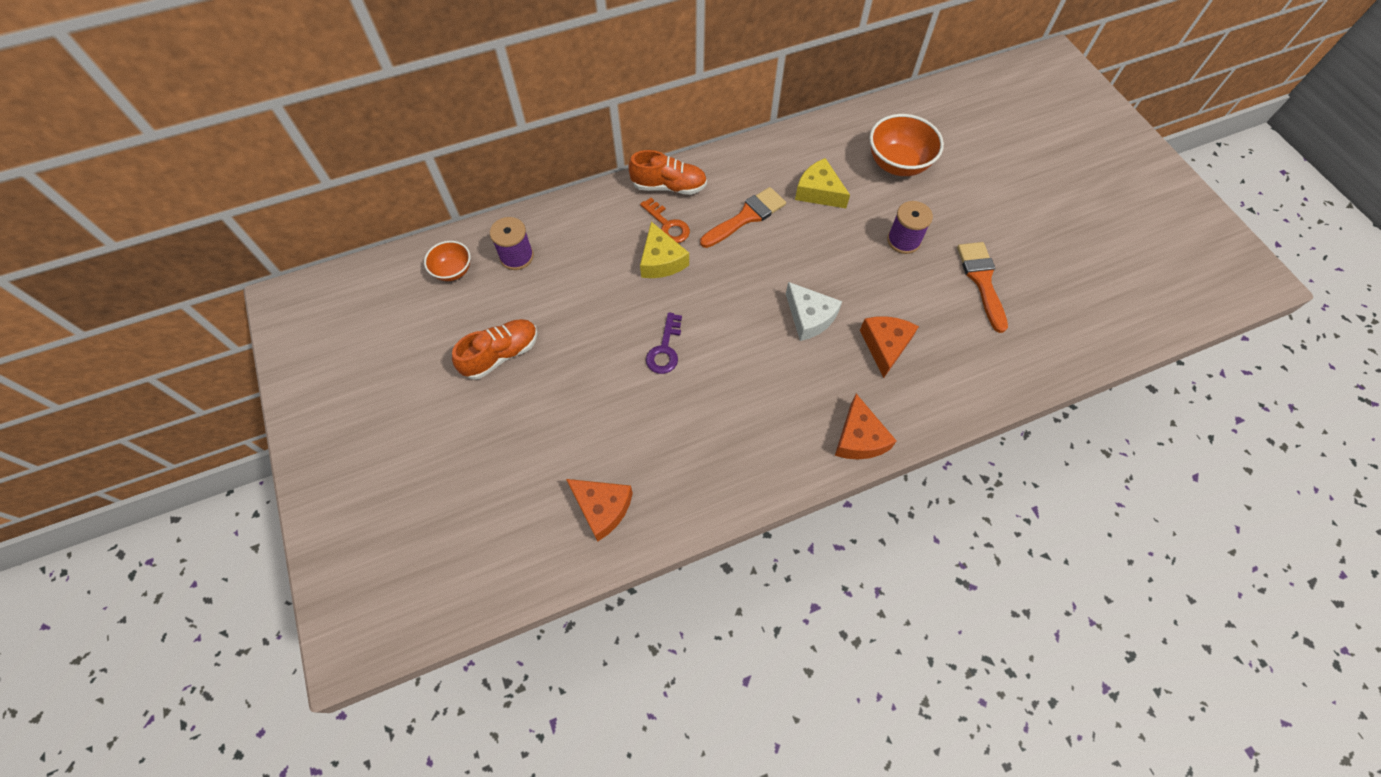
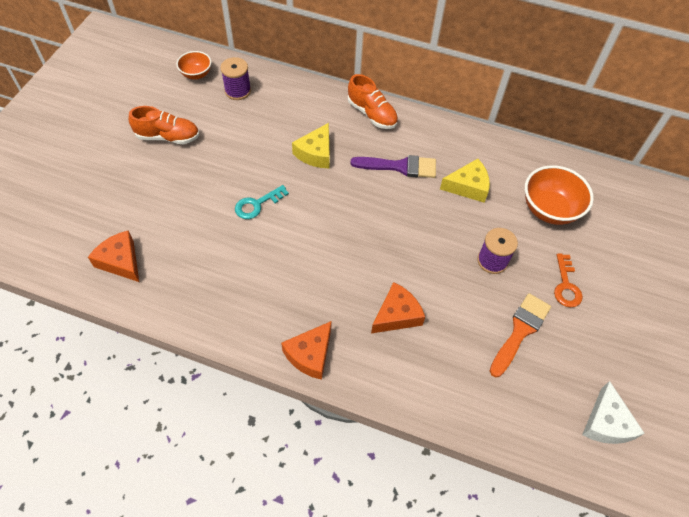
camera: 40 degrees right, 5 degrees down
(602, 508) = (120, 261): orange cheese -> orange cheese turned 150 degrees clockwise
(665, 349) = (257, 204): purple key -> turquoise key
(667, 225) = (344, 136): orange key -> orange key (566, 285)
(746, 217) = (400, 167): orange brush -> purple brush
(809, 317) = (367, 257): white cheese -> white cheese (606, 423)
(818, 192) = (468, 186): yellow cheese -> yellow cheese turned 90 degrees clockwise

